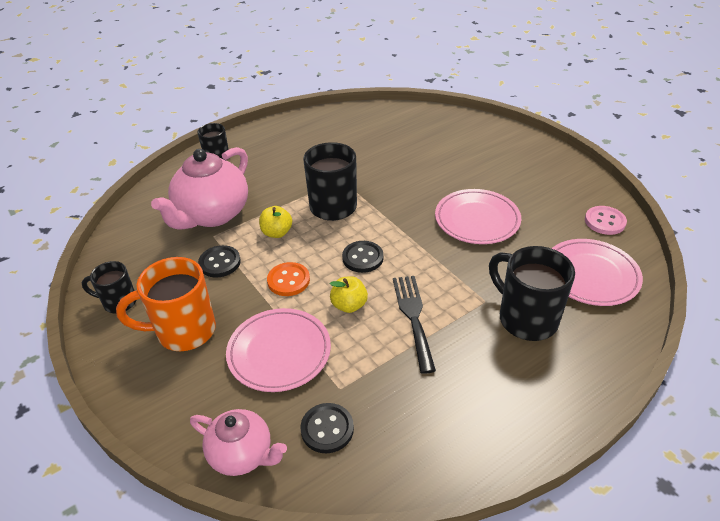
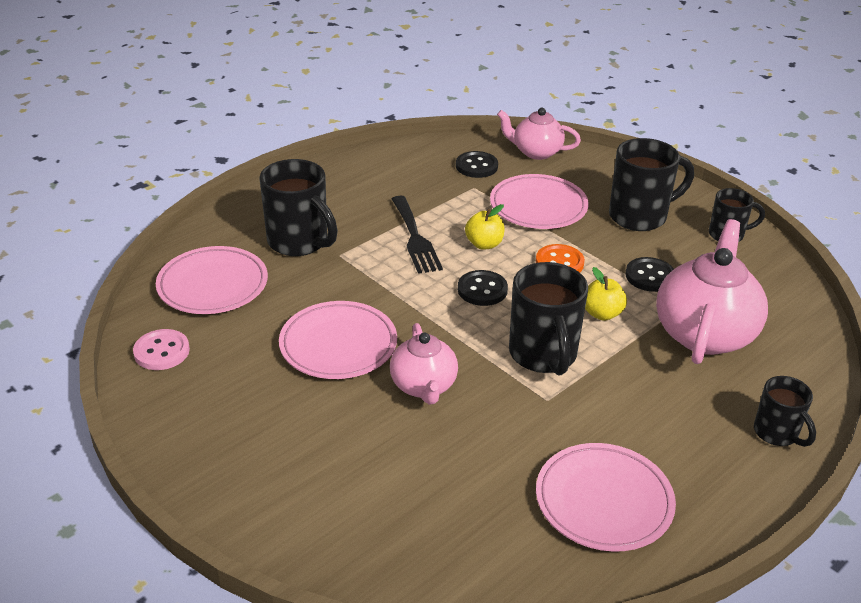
camera: 170 degrees right, 5 degrees down
(183, 331) = (640, 216): orange mug -> black mug
(330, 134) = (604, 501): none -> pink plate
(418, 190) = (424, 386): none -> pink teapot

